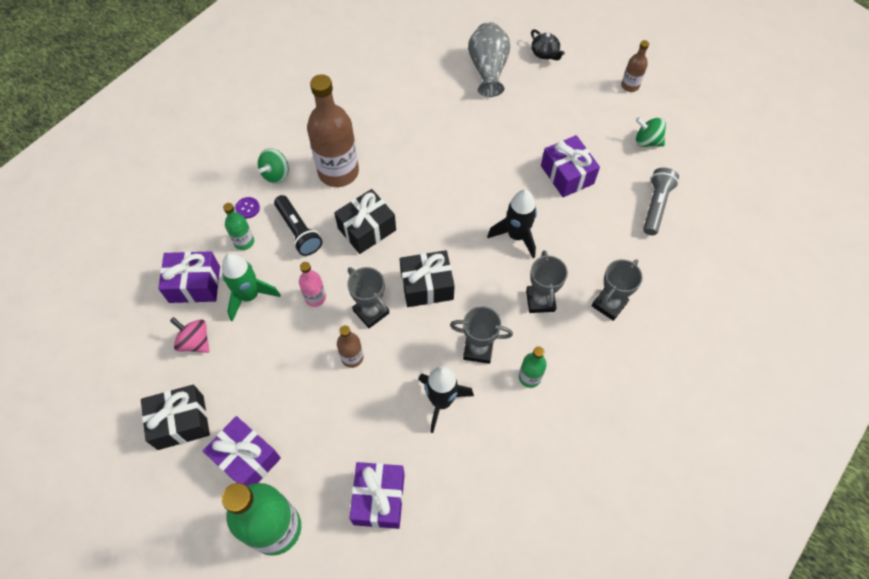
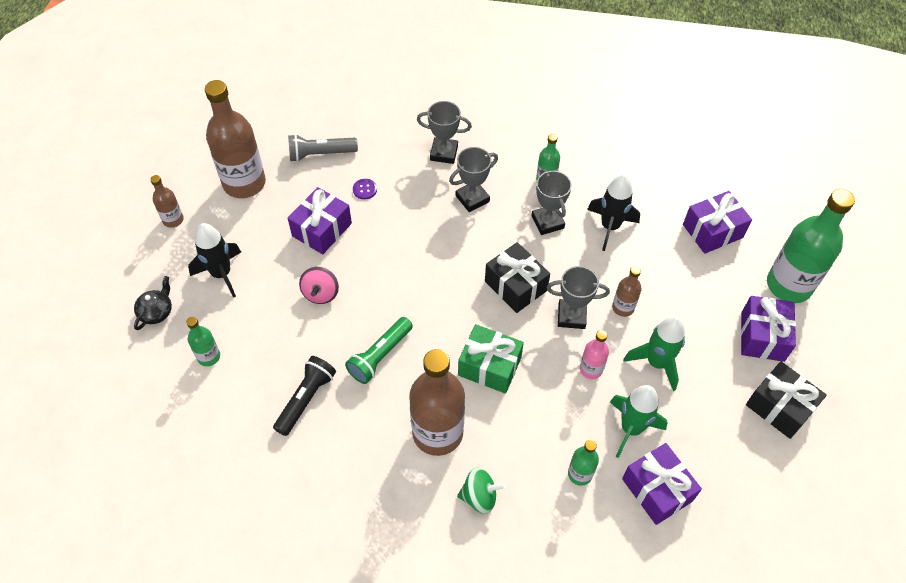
camera: 120 degrees left, 5 degrees down
(195, 342) = (708, 446): pink spinning top -> pink spinning top (321, 293)
(247, 208) = (539, 498): purple button -> purple button (365, 189)
(286, 351) = (656, 363): none -> green rocket
(298, 231) = (533, 428): black flashlight -> black flashlight (306, 399)
(367, 229) = (489, 366): black gift -> green gift
(371, 312) = (571, 316): grey trophy -> grey trophy turned 75 degrees clockwise
(423, 165) = (380, 356): none -> green flashlight
(488, 70) = (209, 356): grey vase -> green bottle
(516, 236) = (417, 241): black rocket -> black rocket (221, 274)
(647, 141) = (244, 183): green spinning top -> brown bottle

